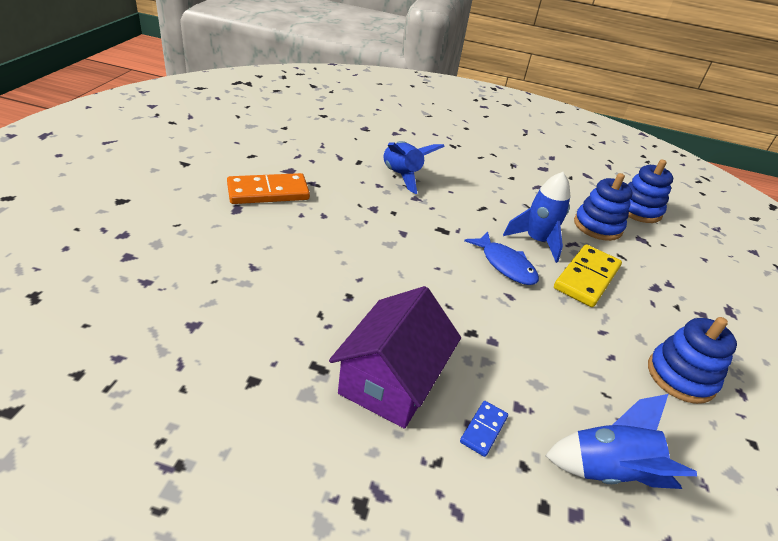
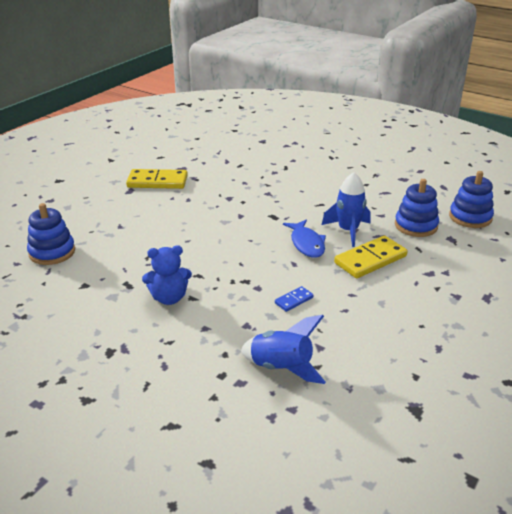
camera: 25 degrees right, 5 degrees down
(268, 192) = (157, 182): orange domino -> yellow domino
(391, 380) = (169, 298): purple house -> blue teddy bear
(402, 176) = (268, 177): blue rocket -> none
(483, 429) = (212, 332): blue domino -> blue domino (294, 300)
(680, 376) = (393, 330): blue stacking toy -> blue stacking toy (52, 252)

